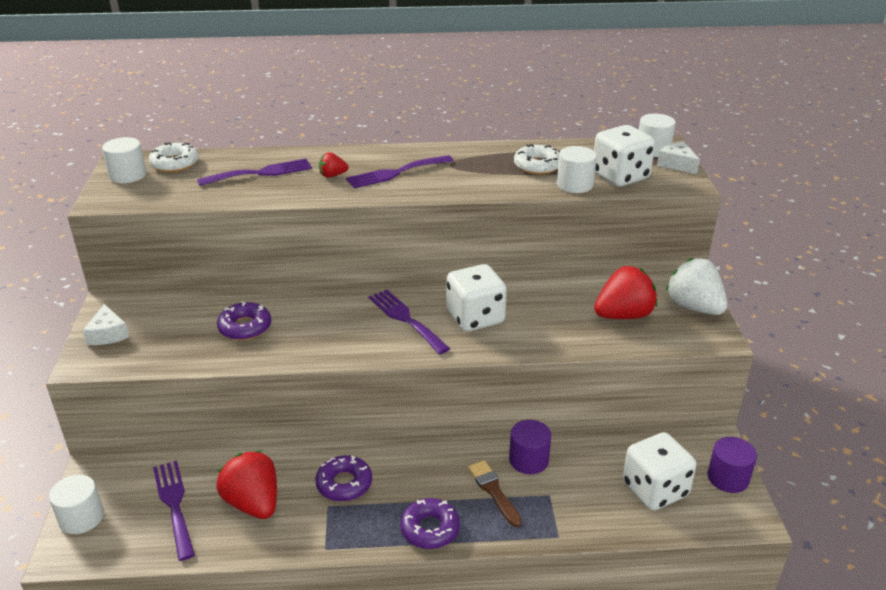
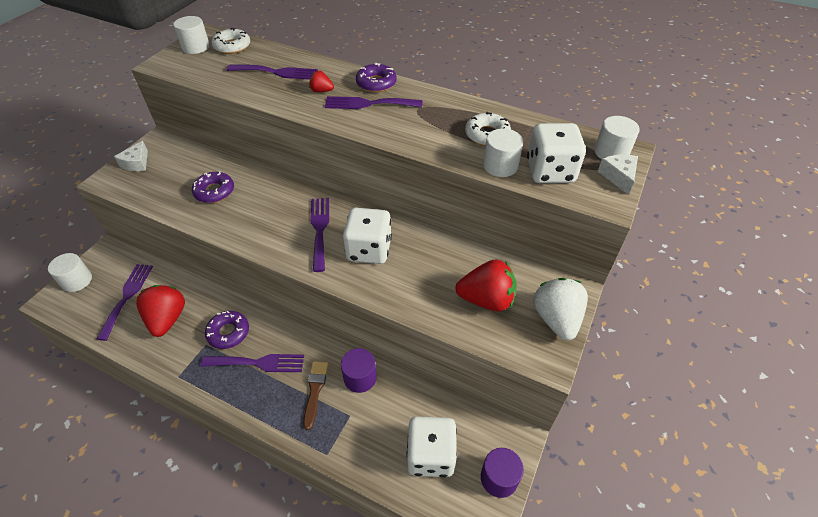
camera: 30 degrees right, 15 degrees up
(407, 495) = (258, 363): none -> purple fork
(430, 529) = (250, 398): purple donut -> purple donut (376, 83)

